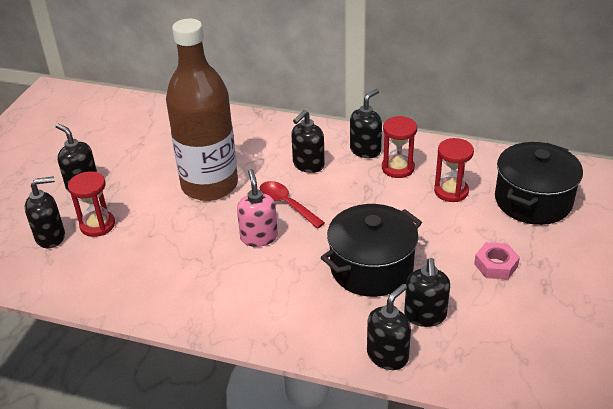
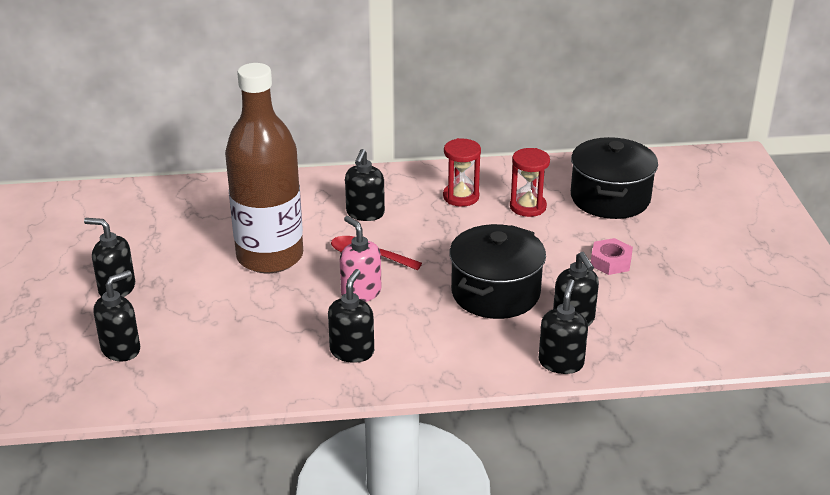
camera: 25 degrees left, 5 degrees down
(97, 225) = (169, 324): red hourglass -> none
(365, 150) = (416, 187): black soap dispenser -> black soap dispenser (352, 351)

